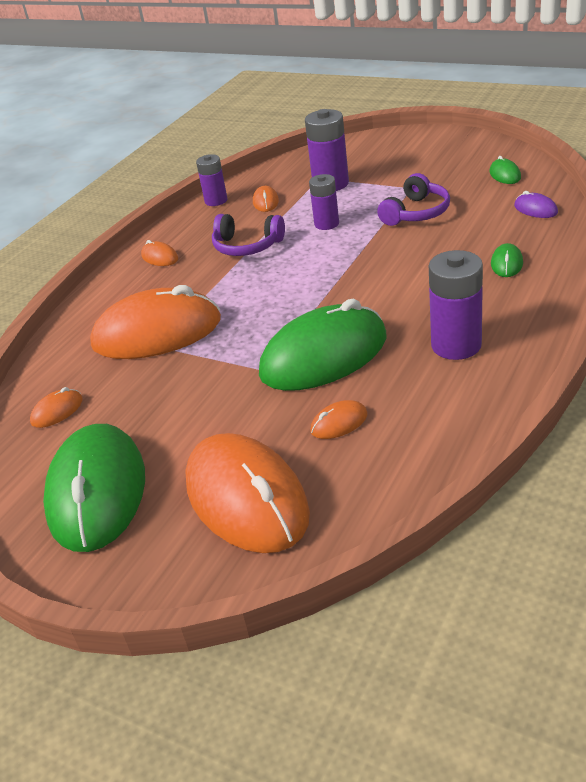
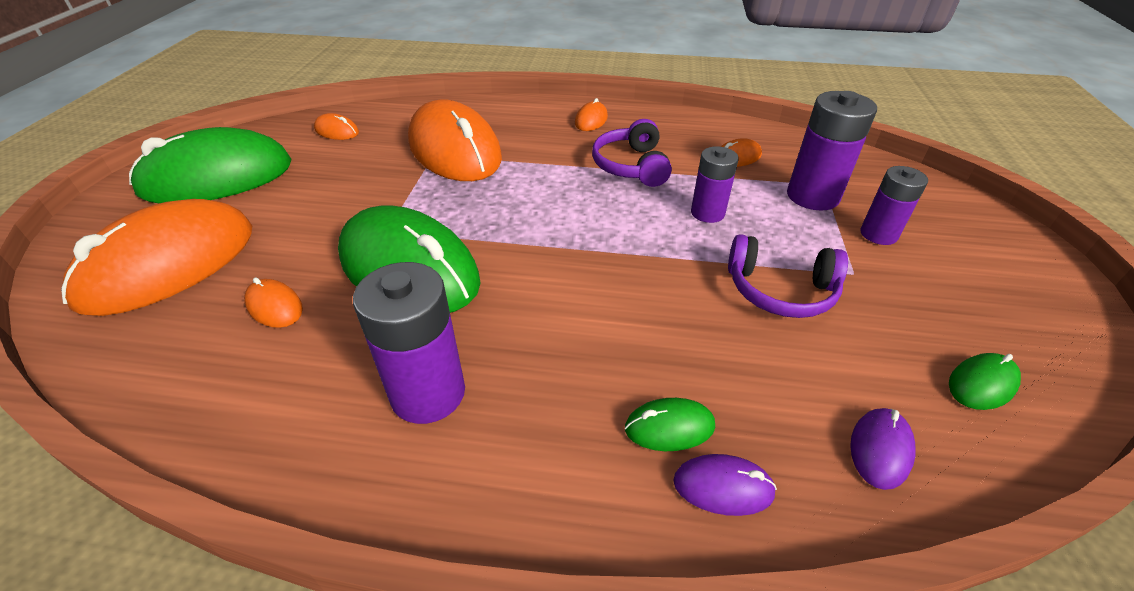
camera: 65 degrees right, 5 degrees up
(216, 201) = (720, 125): purple battery -> purple battery (878, 234)
(547, 254) = (723, 487): none -> purple mouse

